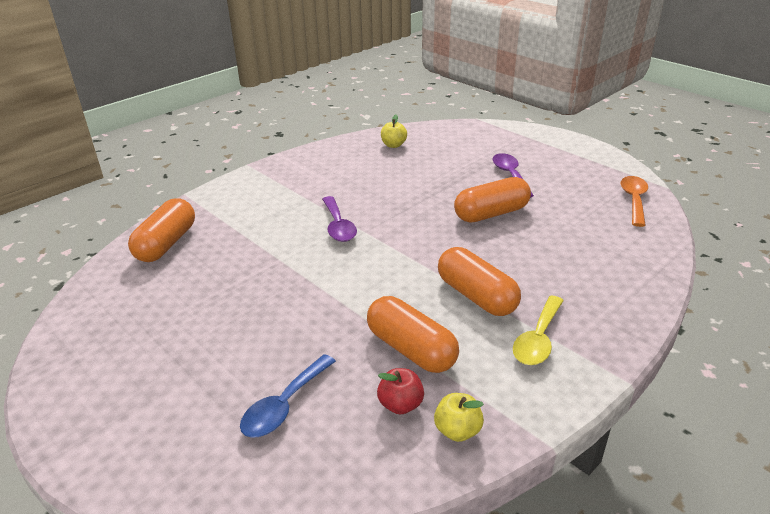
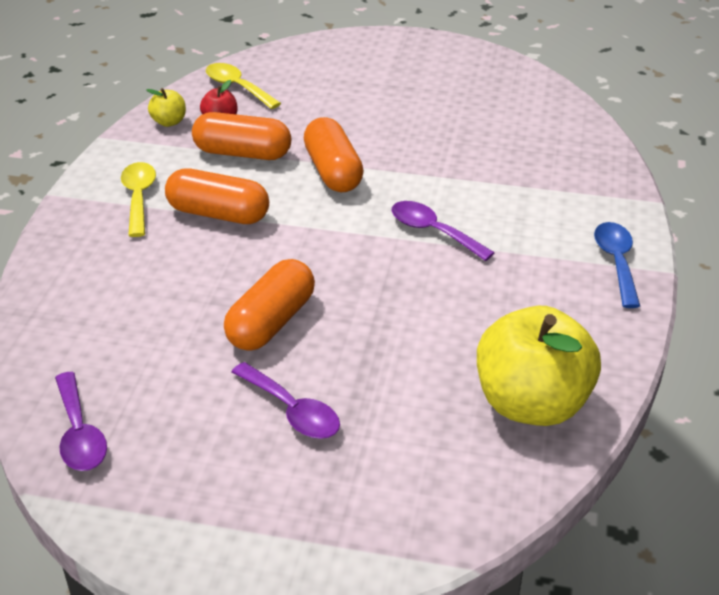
camera: 145 degrees right, 5 degrees up
(167, 244) = (570, 149): orange capsule -> orange capsule (333, 171)
(284, 405) = (300, 93): blue spoon -> blue spoon (616, 262)
(340, 454) = (237, 87): none -> yellow spoon
(393, 145) = (531, 403): yellow apple -> yellow apple, size x2.37
(634, 200) = (79, 434): orange spoon -> purple spoon

